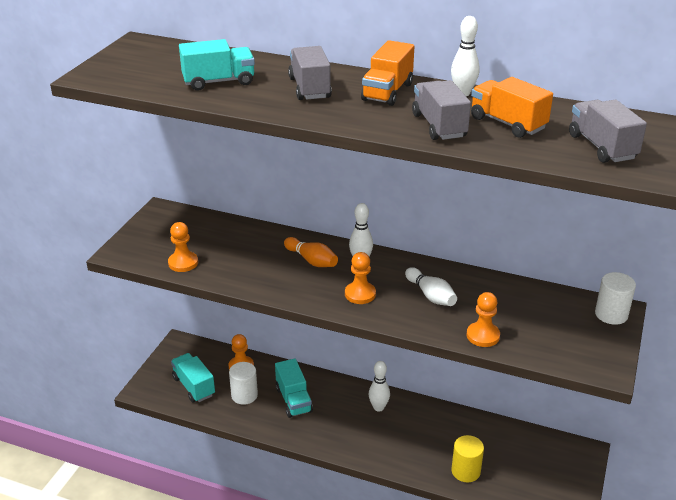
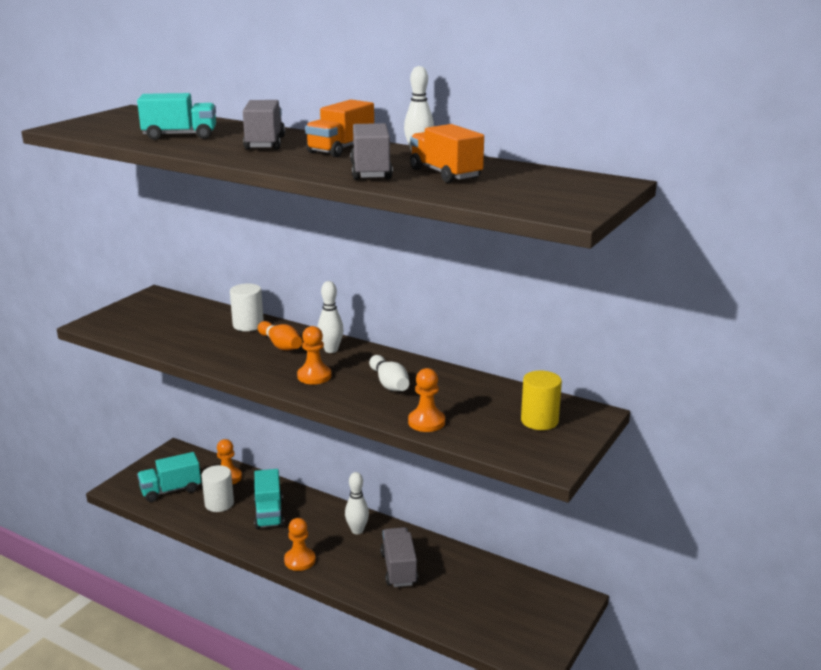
camera: 10 degrees right, 10 degrees down
(183, 263) = (149, 337): orange pawn -> orange pawn (300, 560)
(194, 386) = (171, 490): turquoise truck -> turquoise truck turned 90 degrees counterclockwise
(465, 471) = (429, 602): yellow cylinder -> yellow cylinder (539, 421)
(602, 147) = (532, 193): grey truck -> grey truck (399, 569)
(611, 314) = (582, 417): white cylinder -> white cylinder (248, 325)

